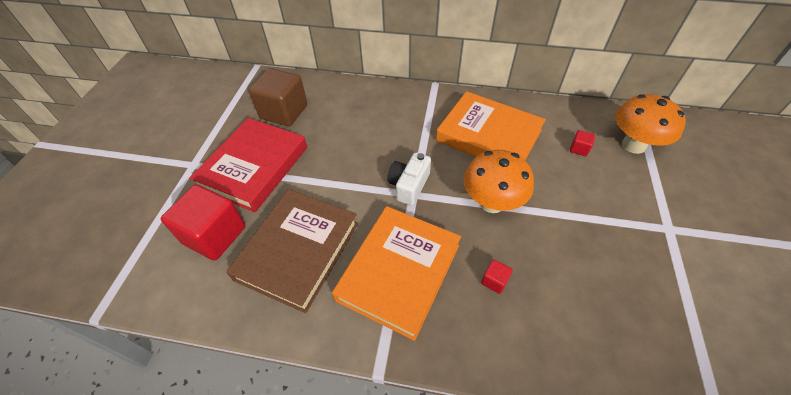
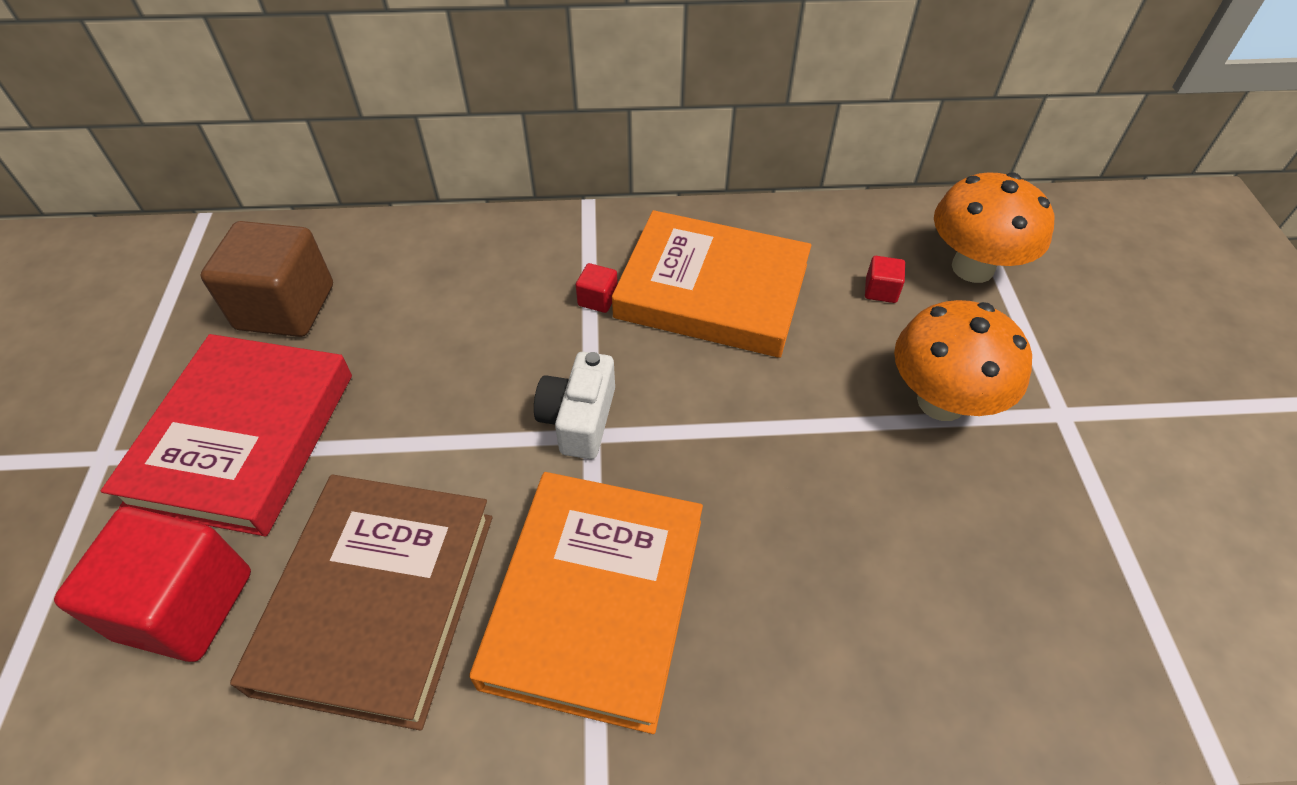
camera: 15 degrees left, 0 degrees up
(492, 203) = (745, 424): orange mushroom -> orange mushroom (941, 401)
(494, 281) = (781, 578): red cube -> red cube (598, 299)

